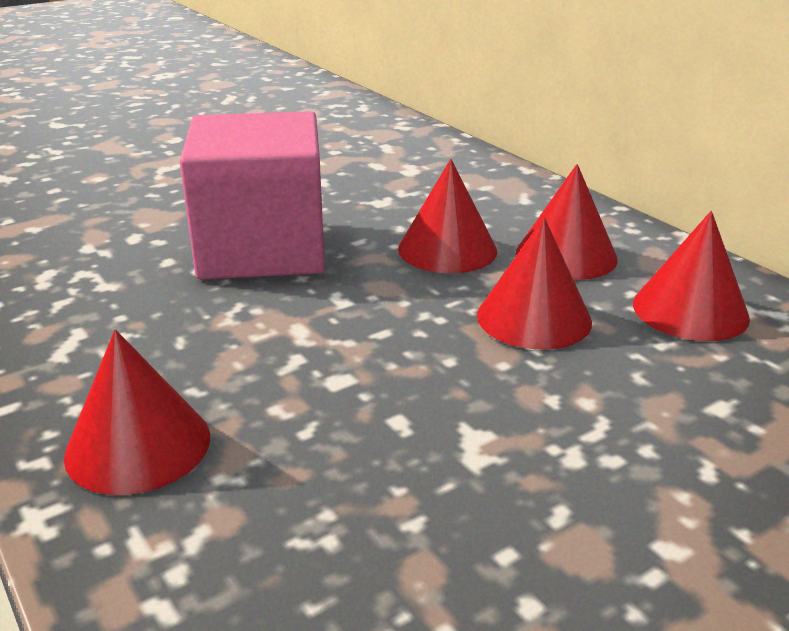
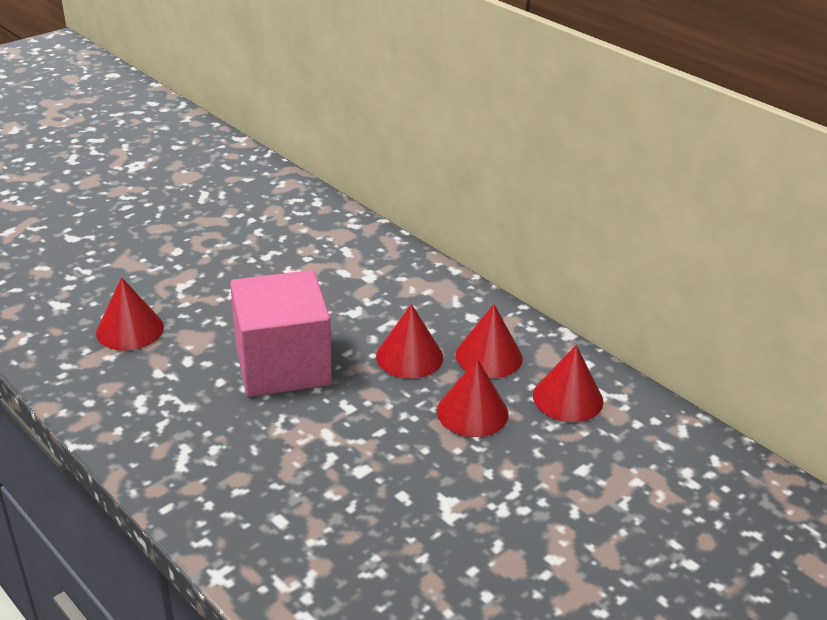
camera: 10 degrees left, 5 degrees up
(138, 445) = (257, 526): red cone -> red cone (130, 329)

